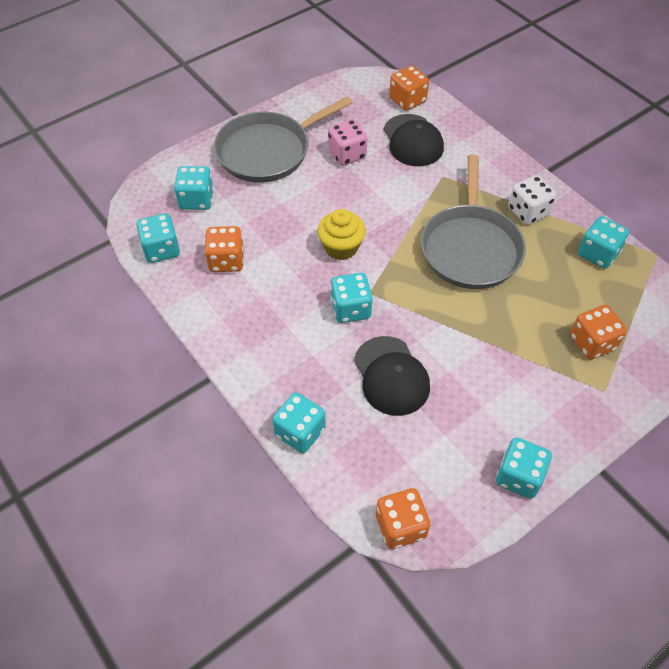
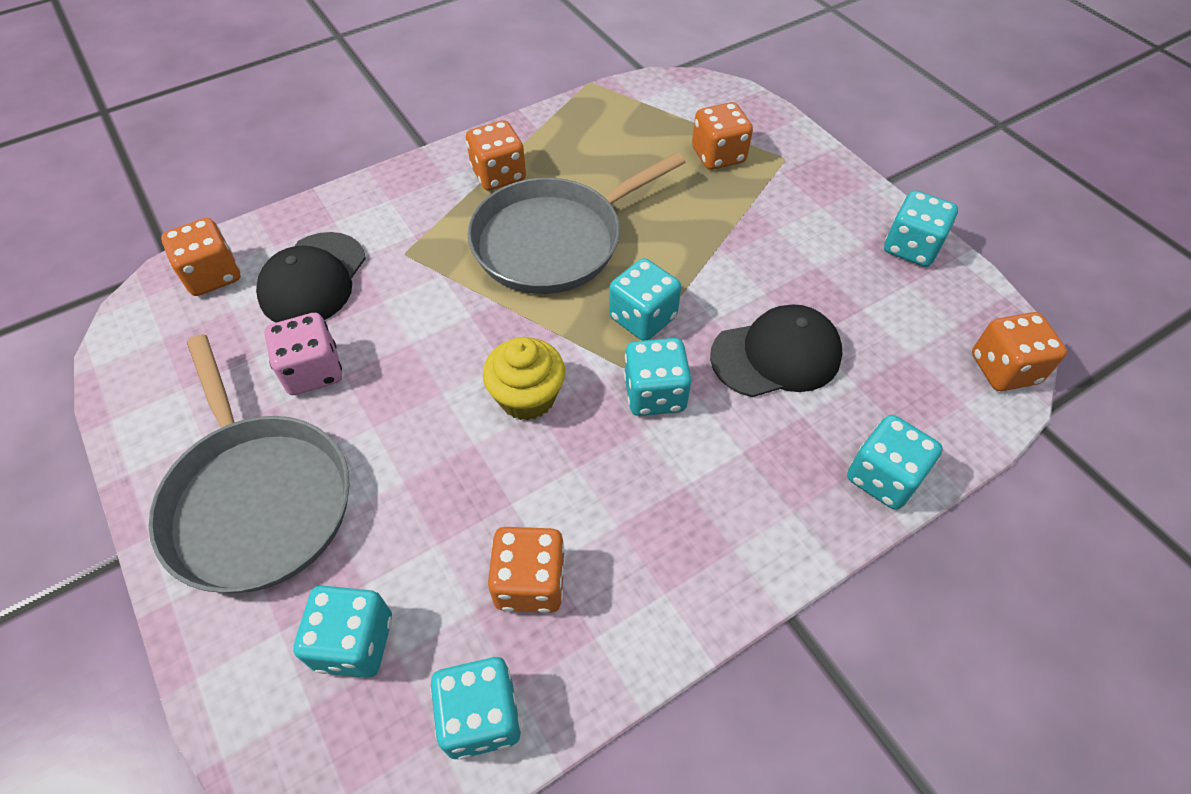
camera: 85 degrees left, 0 degrees up
(413, 141) = (313, 279): black cap -> black cap turned 120 degrees clockwise
(470, 248) = (554, 241): grey pan -> grey pan turned 135 degrees clockwise
(528, 212) = (498, 175): white dice -> orange dice
(597, 254) = (582, 126): turquoise dice -> turquoise dice (642, 318)

